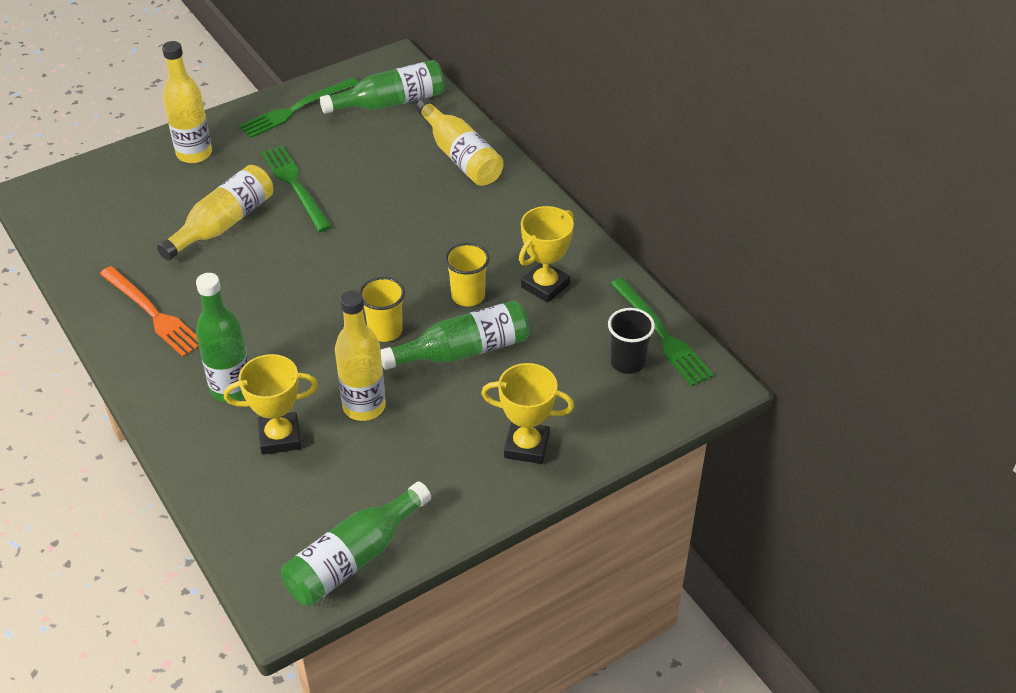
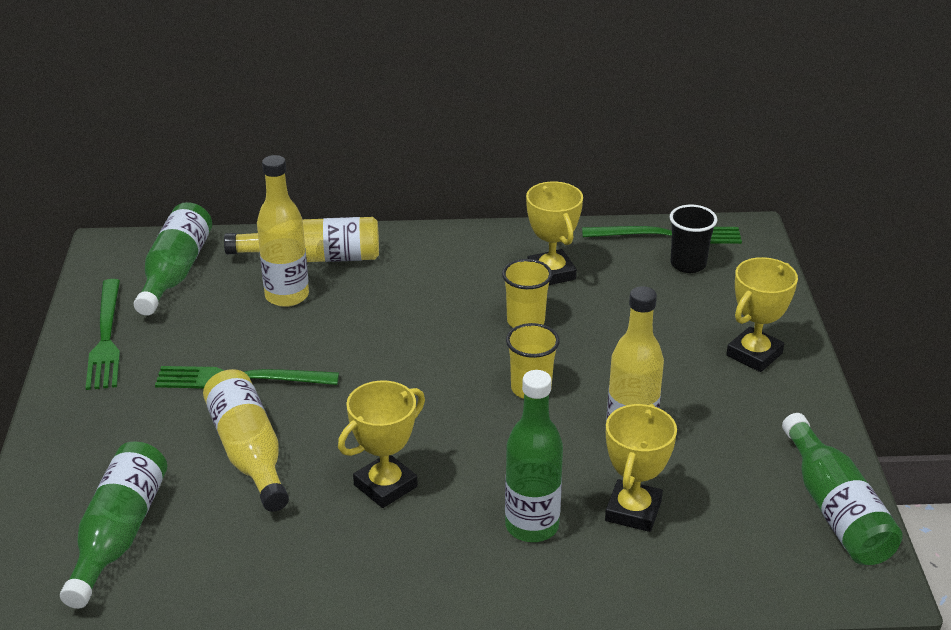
camera: 60 degrees left, 10 degrees down
(153, 313) = (352, 555): orange fork -> none
(194, 154) = (94, 439): yellow bottle -> yellow bottle (287, 296)
(229, 300) = (385, 486): none -> yellow trophy
(464, 351) = (600, 349): green bottle -> green bottle (119, 534)

